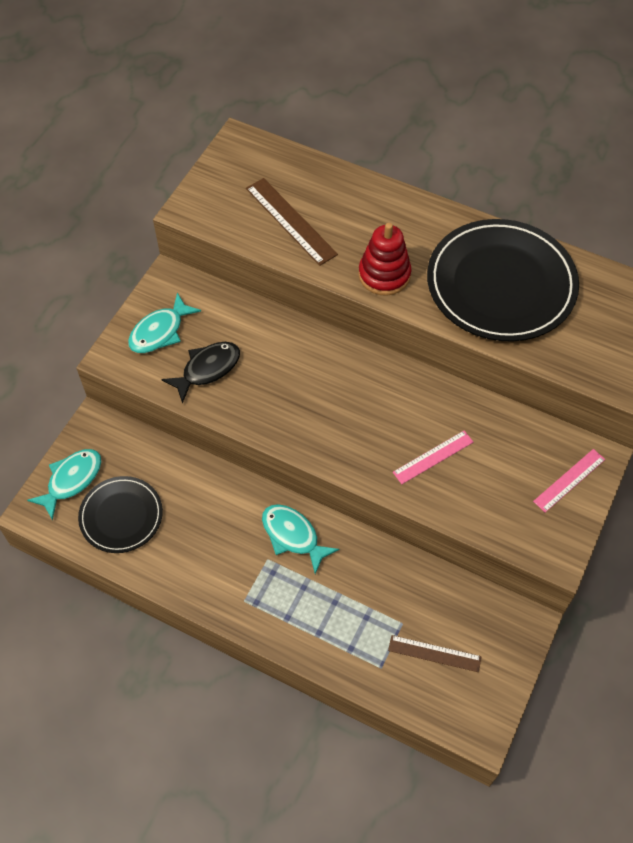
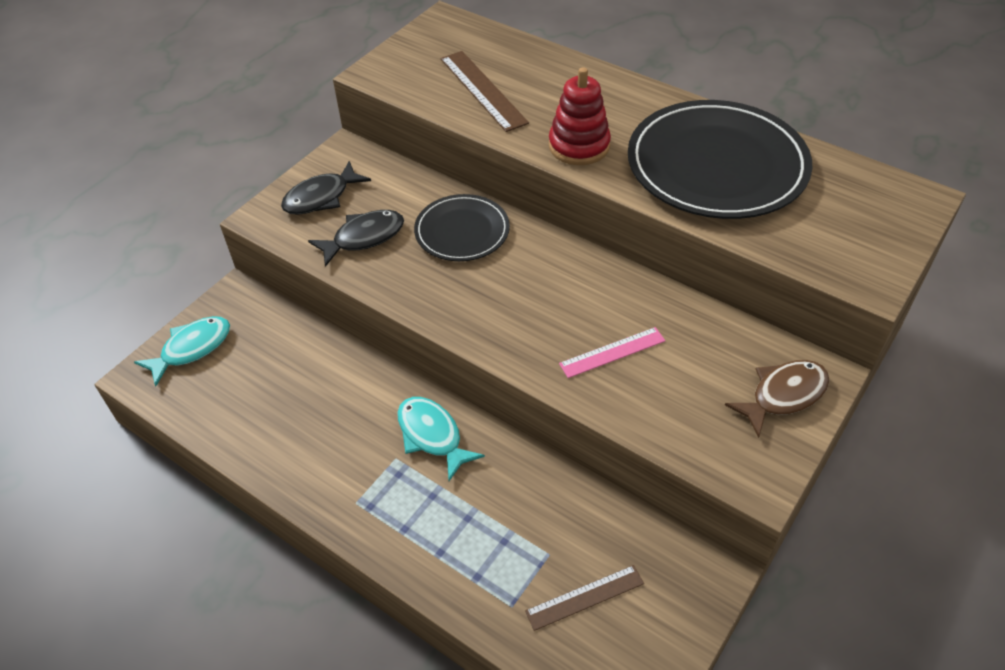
camera: 10 degrees right, 10 degrees down
(121, 516) = (236, 392): black plate -> black plate (462, 231)
(160, 331) = (321, 197): turquoise fish -> black fish
(434, 653) = (585, 597): brown ruler -> brown ruler turned 45 degrees counterclockwise
(569, 480) = (783, 395): pink ruler -> brown fish

